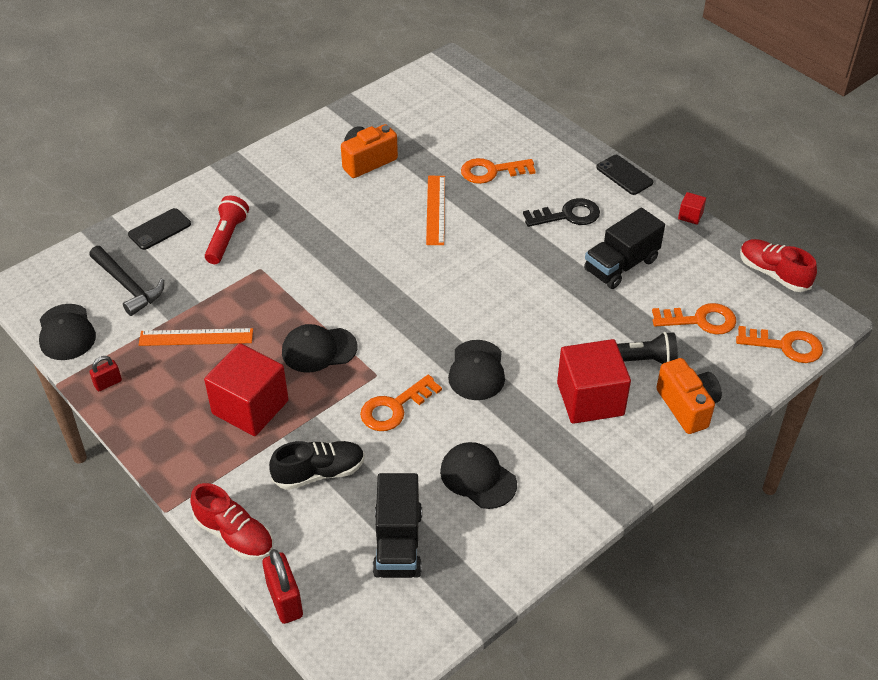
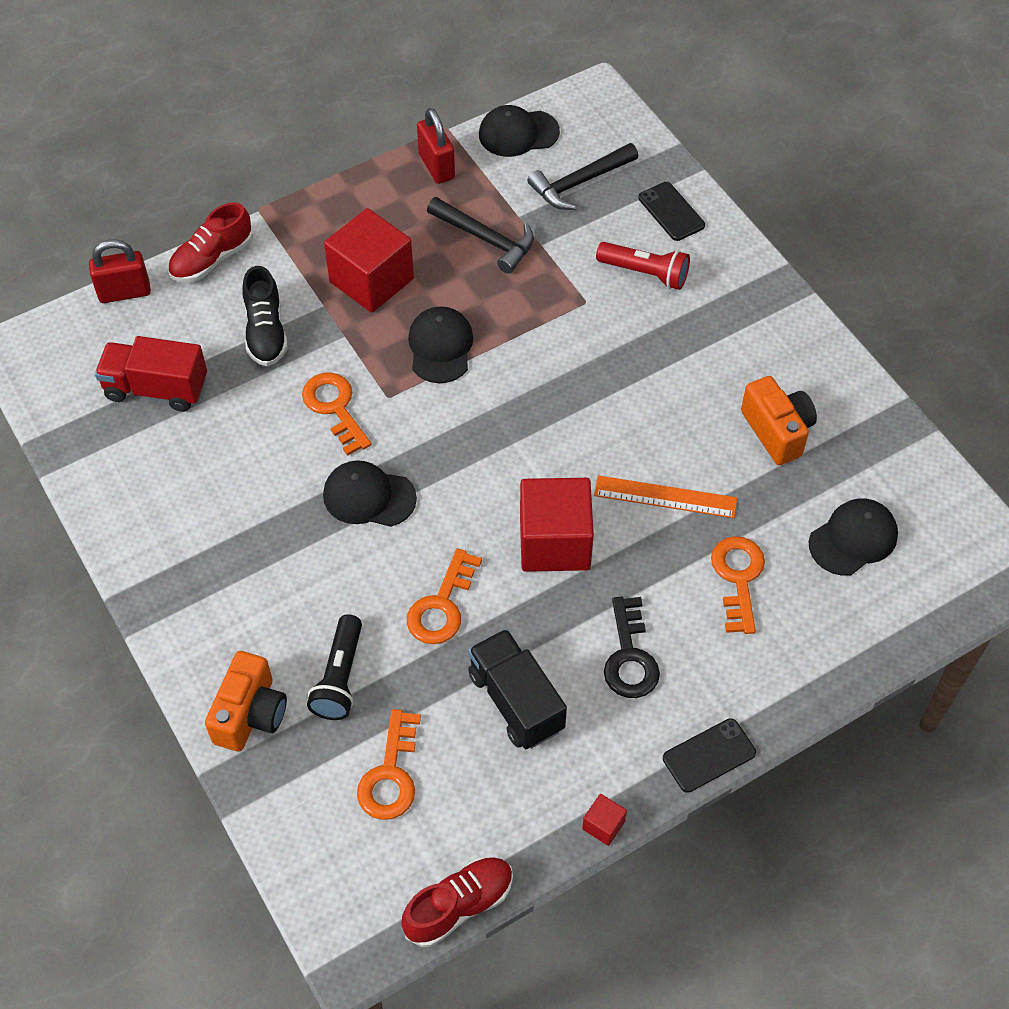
camera: 100 degrees right, 10 degrees up
(108, 383) = (436, 166): red padlock -> red padlock, size x1.73
(196, 337) = (486, 239): orange ruler -> black hammer
(398, 543) = (156, 388): black truck -> red truck
(478, 477) = (215, 471): black cap -> black cap (853, 539)
(590, 399) = (292, 607): red cube -> red cube (554, 542)
(687, 406) = (250, 714): orange camera -> orange camera turned 60 degrees counterclockwise
(785, 346) = (318, 873): orange key -> orange key (442, 605)

